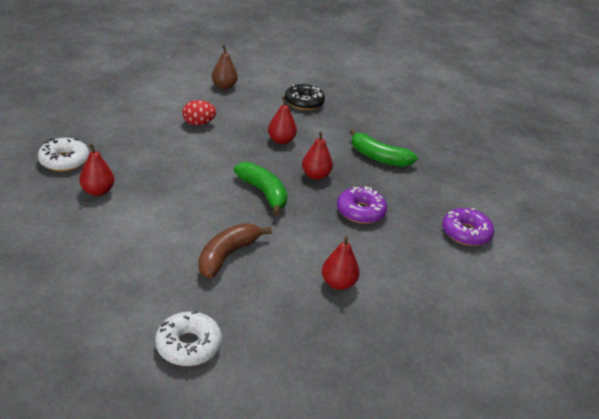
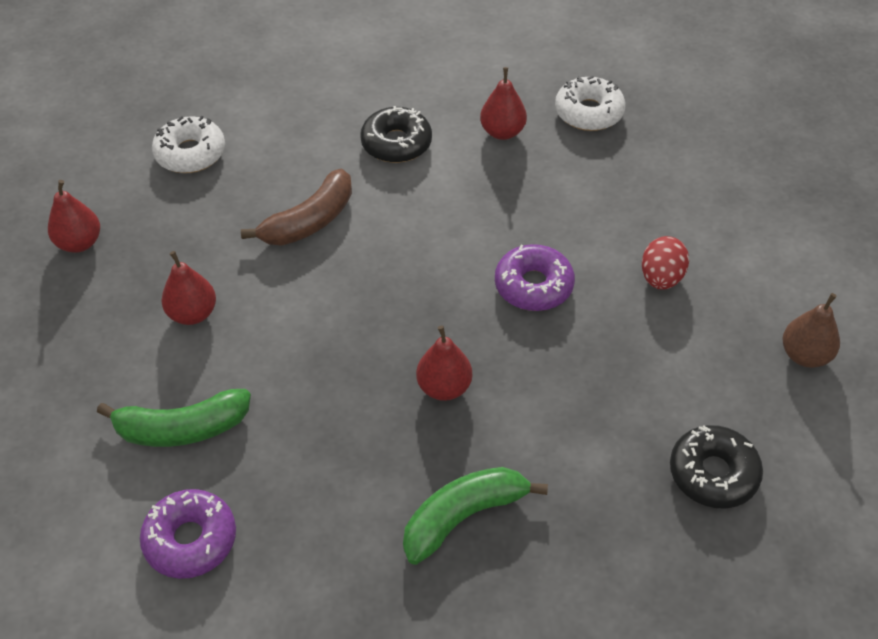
camera: 120 degrees right, 15 degrees up
(129, 235) = (396, 143): none -> black donut
(227, 255) = (309, 221): brown banana -> brown banana turned 75 degrees clockwise
(264, 193) = (425, 301): green banana -> green banana (182, 429)
(281, 140) = (571, 378): red pear -> red pear (79, 243)
(360, 211) = (321, 409): purple donut -> purple donut (533, 286)

